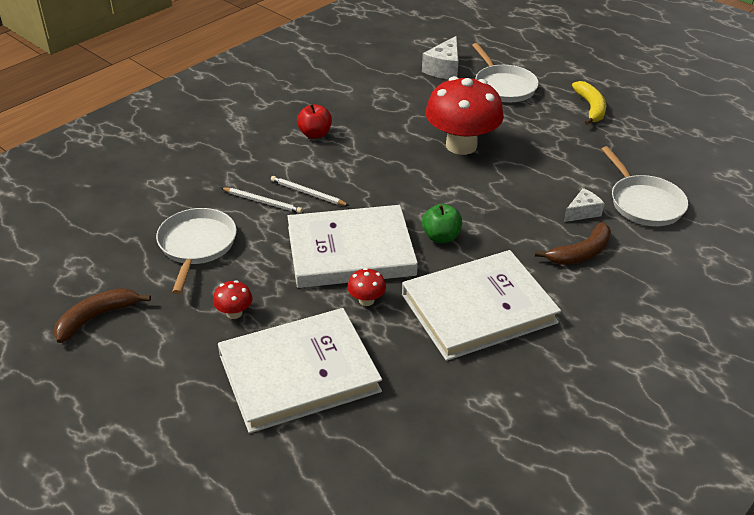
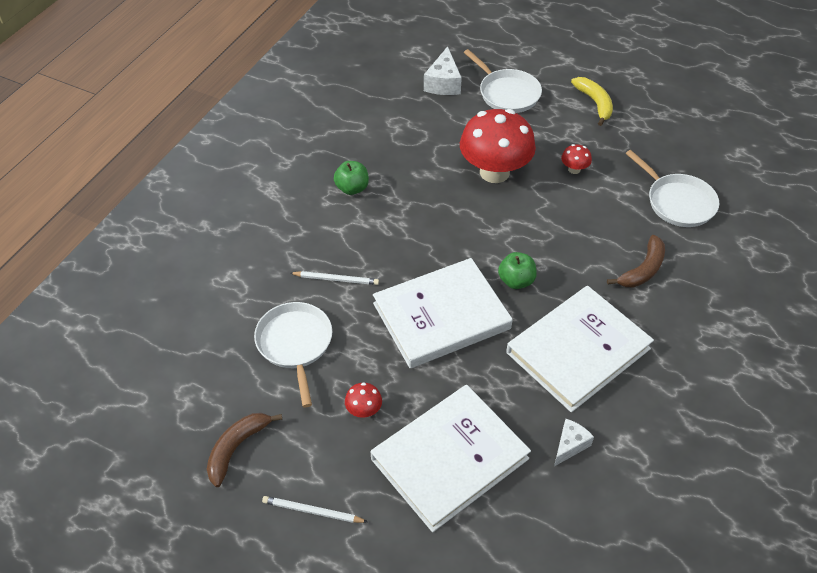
camera: 15 degrees left, 10 degrees up
(307, 193) = (374, 259): white pencil -> white pencil (312, 511)
(315, 134) = (352, 188): red apple -> green apple
(366, 300) = (477, 366): red mushroom -> red mushroom (574, 169)
(582, 212) = (629, 224): white cheese -> white cheese (570, 445)

